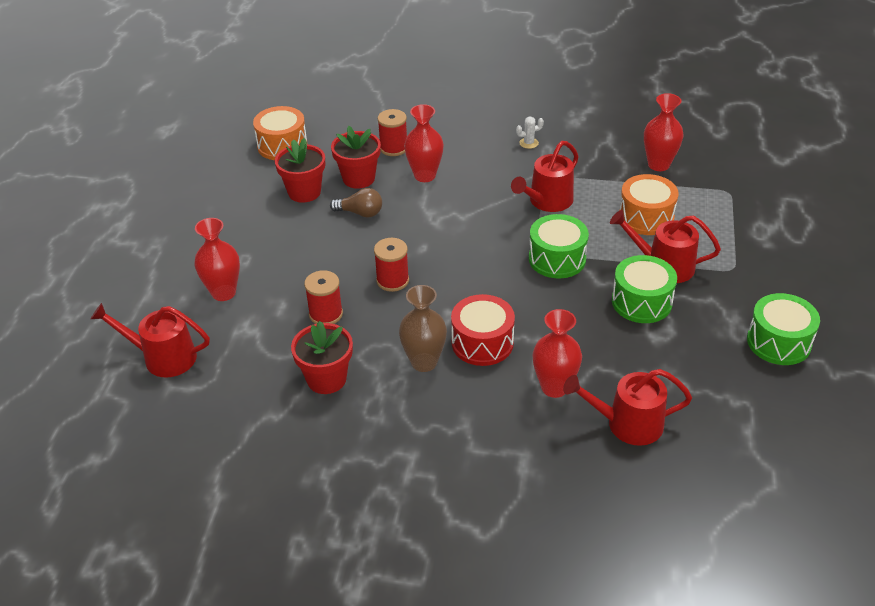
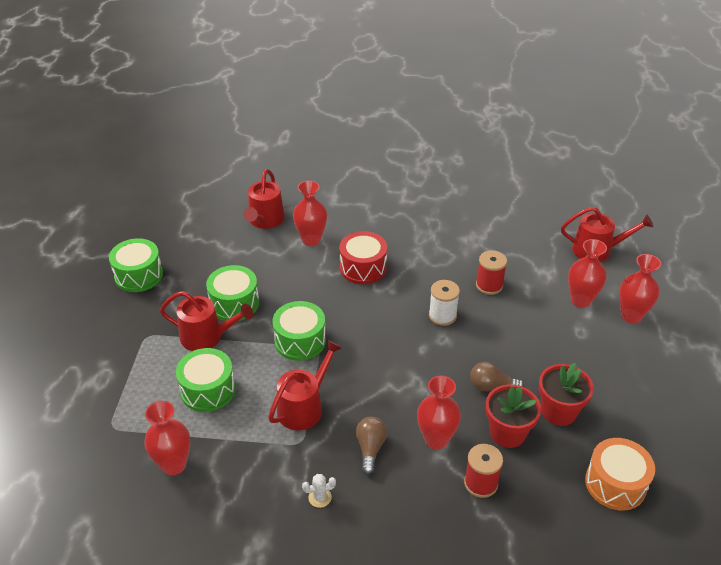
camera: 175 degrees right, 0 degrees up
(176, 274) = (631, 316): none -> red vase
(326, 379) = (472, 240): red flower pot -> none
(392, 280) = (442, 315): red spool -> white spool
(424, 362) = (405, 253): brown vase -> none
(485, 171) = (370, 448): none -> brown light bulb
(627, 424) = (265, 220): red watering can -> red watering can turned 105 degrees clockwise
(646, 217) = (208, 390): orange drum -> green drum

